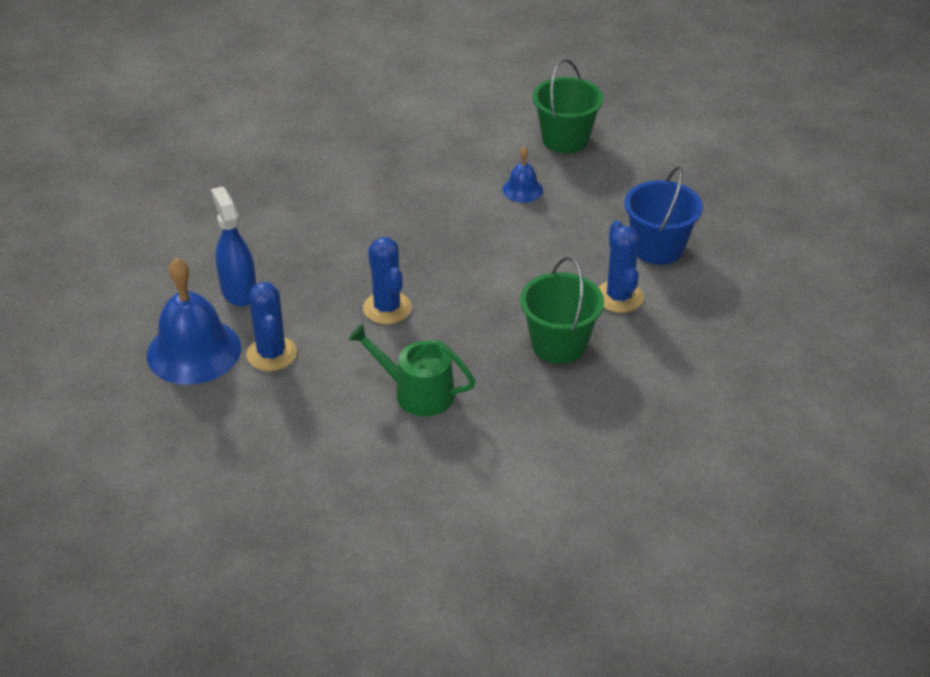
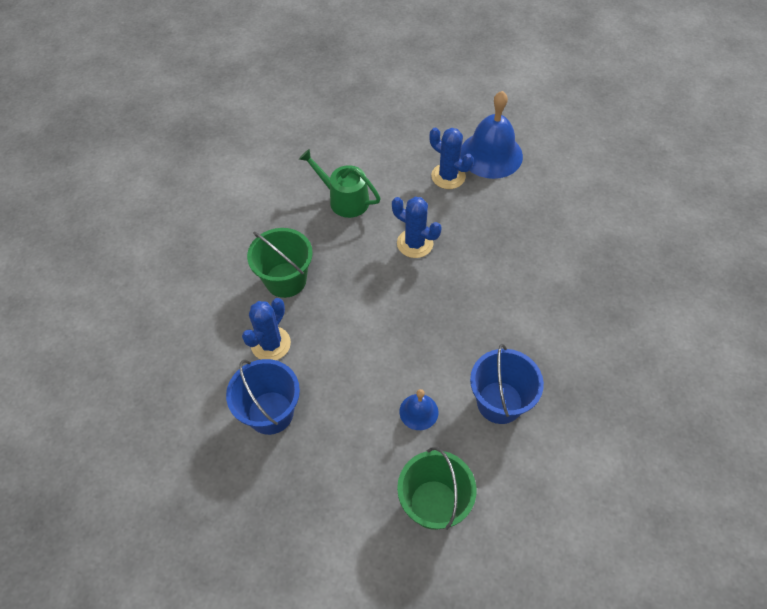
camera: 145 degrees right, 15 degrees up
(239, 291) = (513, 203): blue spray bottle -> none
(417, 393) = (344, 199): green watering can -> green watering can turned 135 degrees counterclockwise
(447, 164) = (499, 402): none -> blue bucket
(619, 297) = (271, 344): blue cactus -> blue cactus turned 75 degrees clockwise

